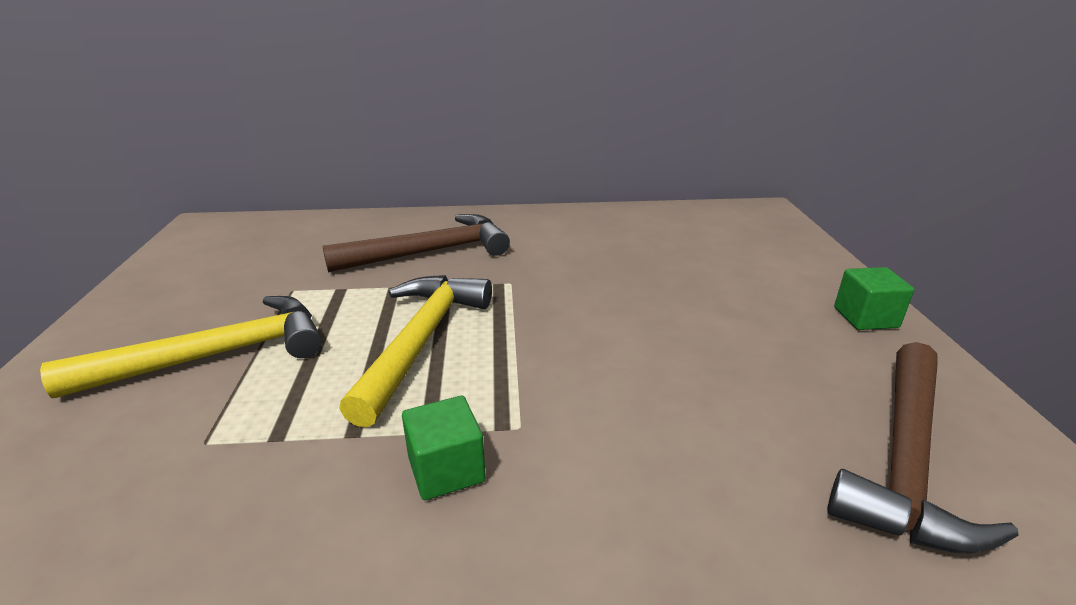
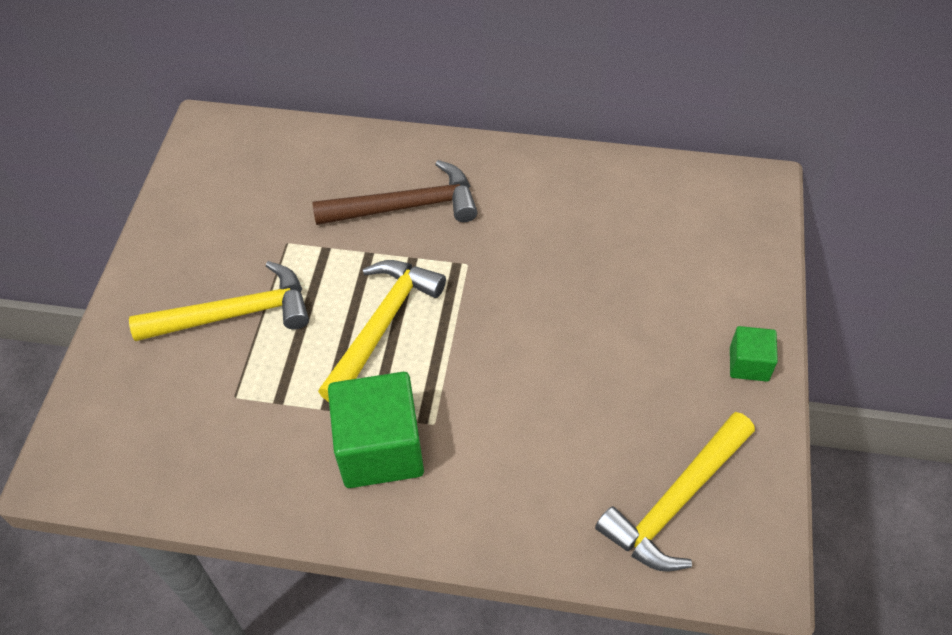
camera: 15 degrees right, 25 degrees up
(446, 469) = (380, 448): green cube -> green cube, size x1.95
(906, 460) = (676, 501): brown hammer -> yellow hammer

